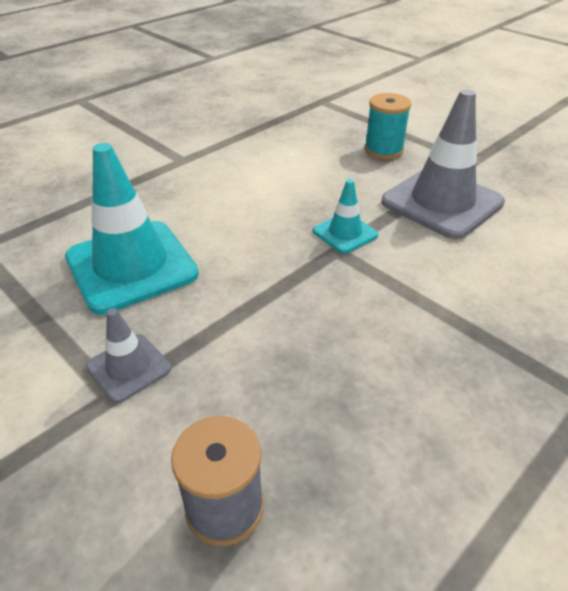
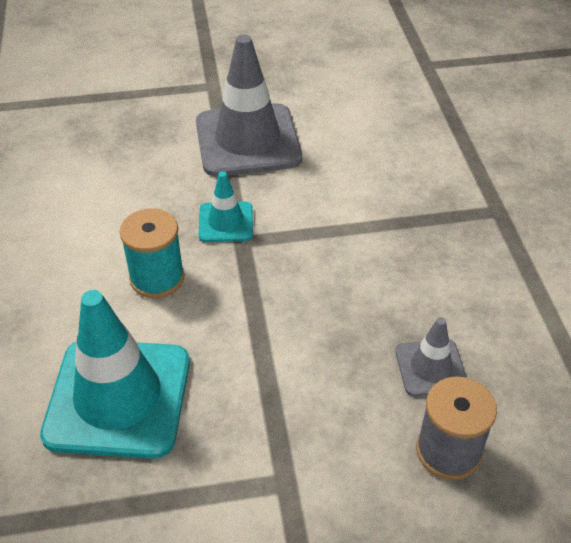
camera: 55 degrees left, 5 degrees up
(129, 367) = (262, 456): grey traffic cone -> grey traffic cone (430, 367)
(383, 150) = (132, 123): turquoise spool -> turquoise spool (157, 278)

